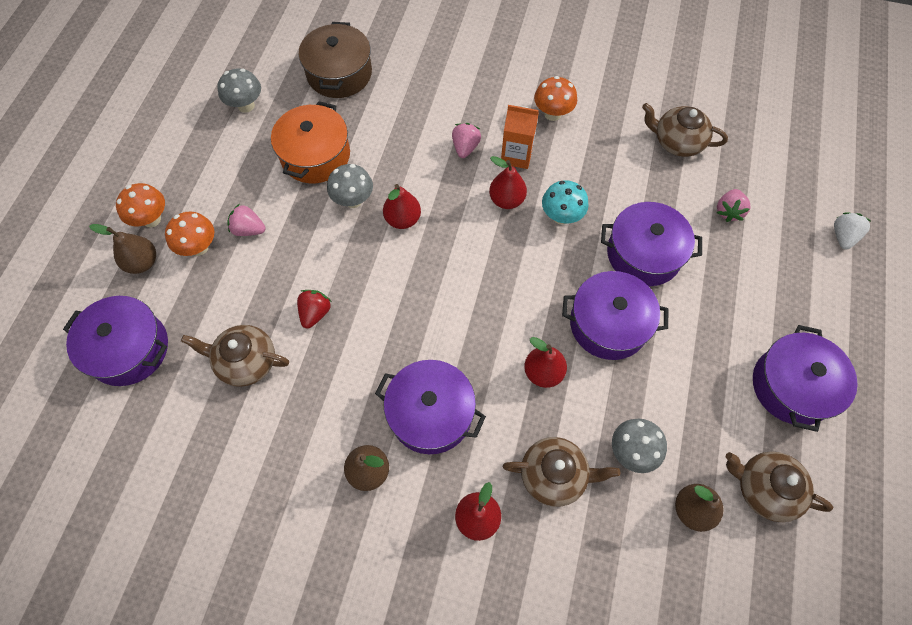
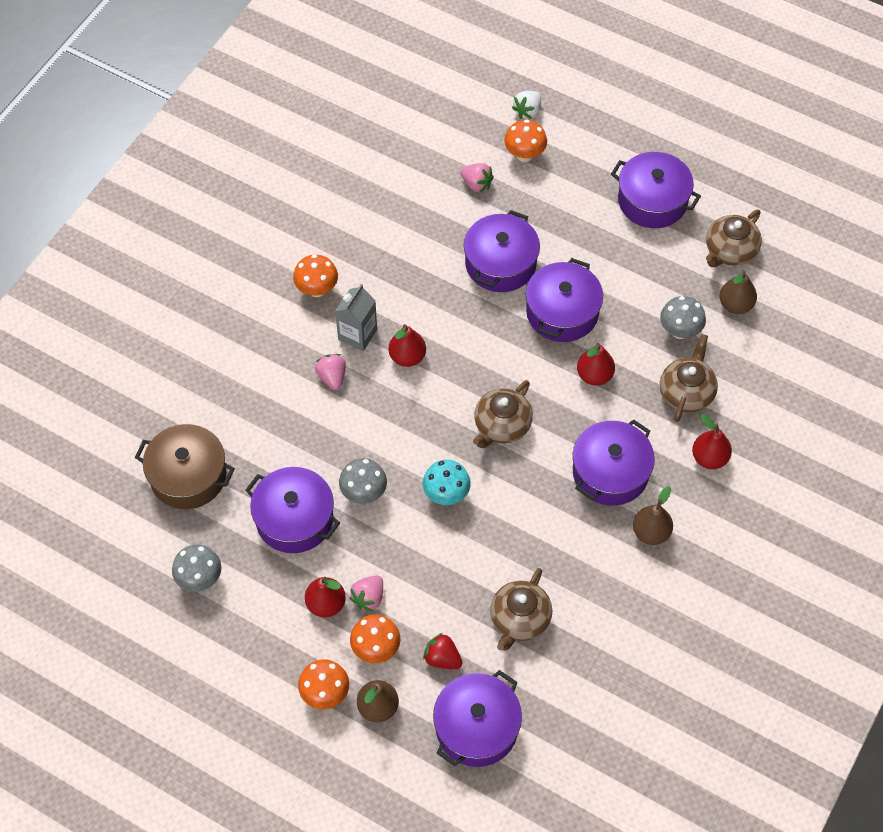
camera: 75 degrees left, 5 degrees down
(315, 155) = (294, 519): orange pot -> purple pot
(315, 313) = (484, 550): red strawberry -> red strawberry (442, 658)
(403, 219) = (401, 452): red pear -> red pear (326, 604)
(465, 147) = (332, 377): pink strawberry -> pink strawberry turned 45 degrees clockwise
(516, 155) = (357, 334): orange carton -> grey carton
(561, 216) = (440, 316): turquoise mushroom -> turquoise mushroom (446, 494)
(677, 142) = (387, 197): brown teapot -> brown teapot (501, 426)
(786, 246) = (524, 155): none -> orange mushroom
(842, 236) = (527, 111): white strawberry -> white strawberry turned 90 degrees counterclockwise

